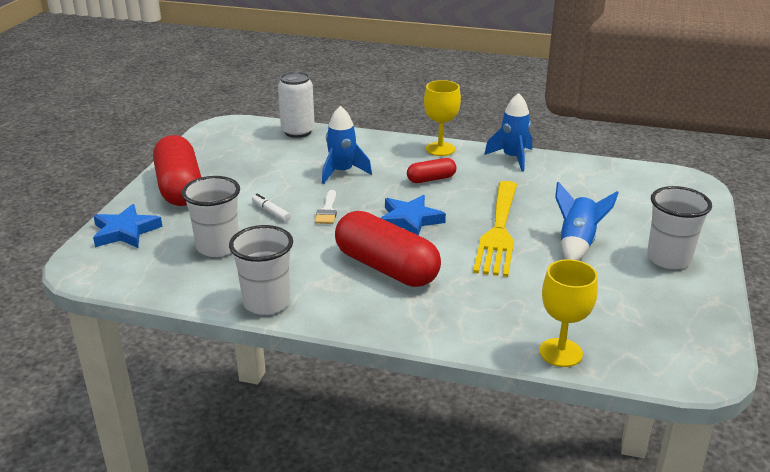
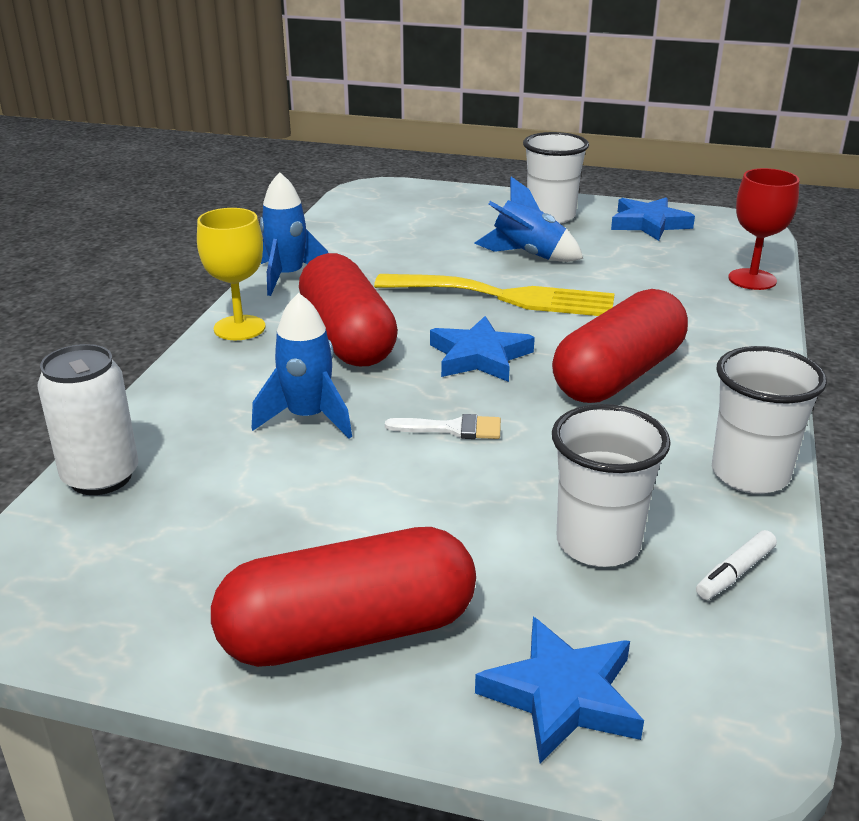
camera: 90 degrees left, 0 degrees up
(271, 212) = (460, 489): white marker -> white marker (735, 573)
(431, 179) = (347, 338): red capsule -> red capsule, size x2.00
(560, 352) = (752, 279): yellow goblet -> red goblet
(675, 310) = (649, 224): none -> blue star

